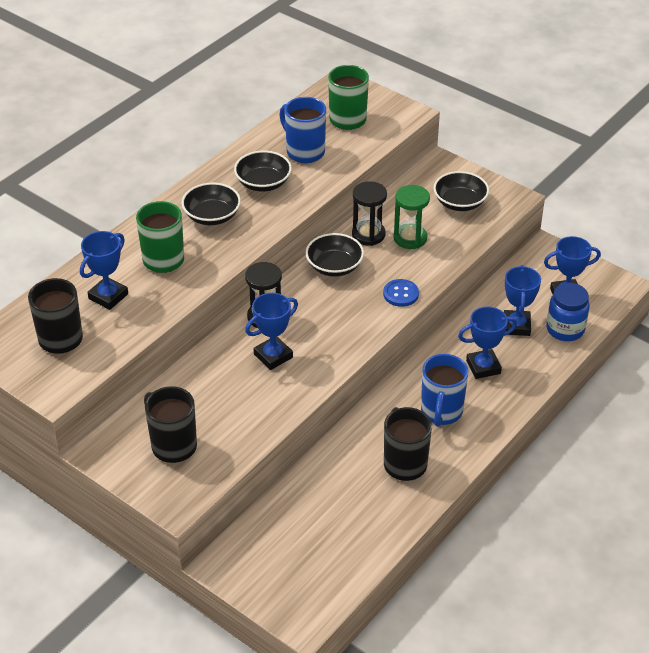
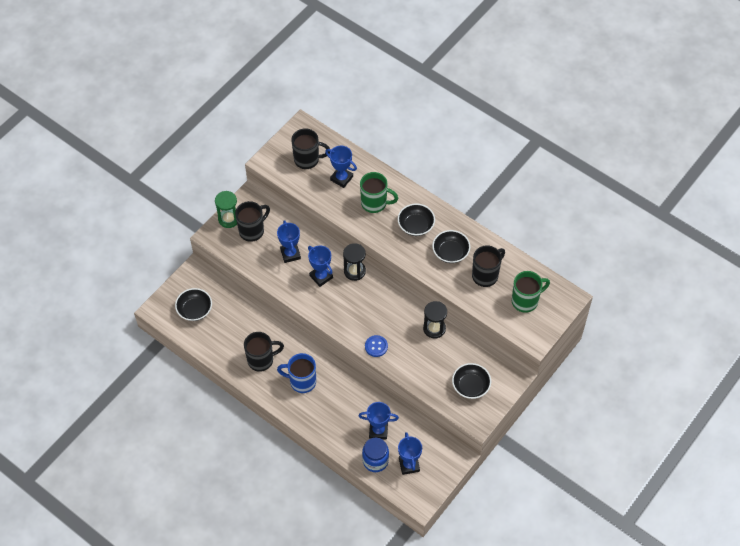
camera: 90 degrees right, 15 degrees up
(304, 152) = (485, 275): blue mug -> black mug
(334, 266) = (402, 308): black bowl -> black bowl (195, 310)
(410, 238) = (431, 353): green hourglass -> green hourglass (229, 219)
(483, 367) = (340, 408): blue trophy -> blue trophy (290, 254)

